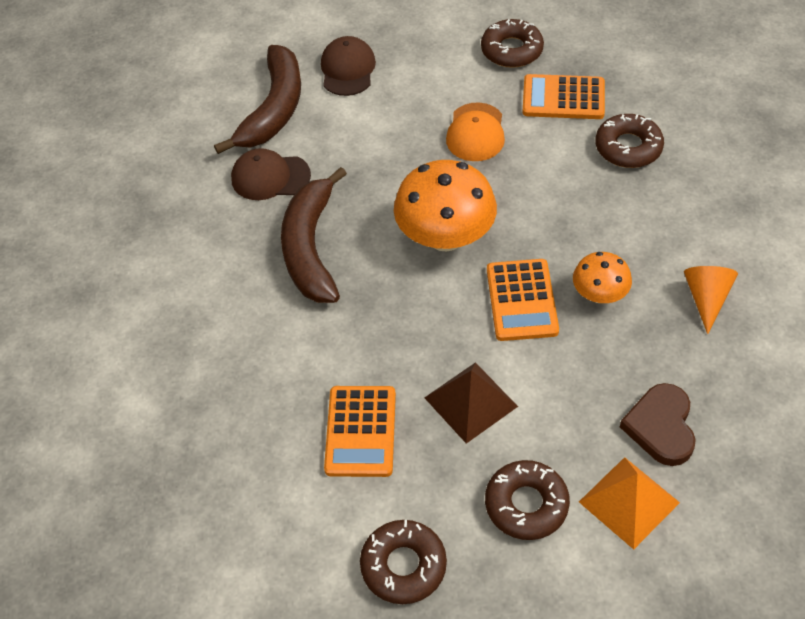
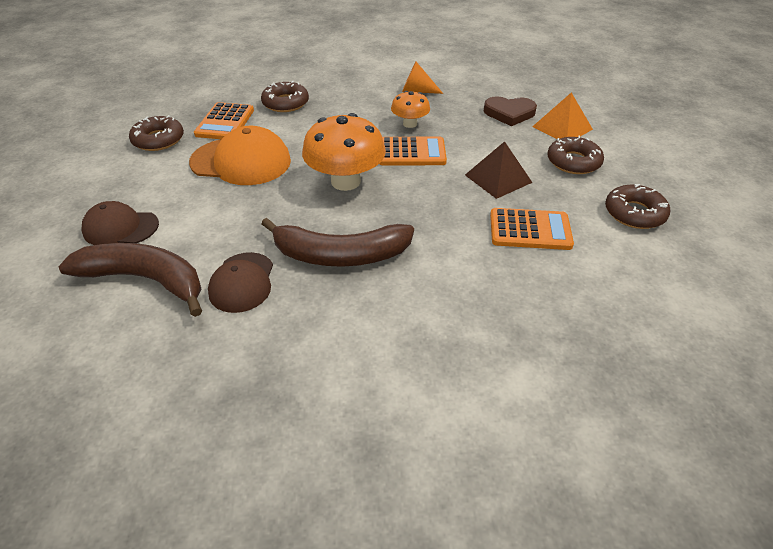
camera: 90 degrees left, 10 degrees down
(476, 132) = (241, 161): orange cap -> orange cap, size x1.57

